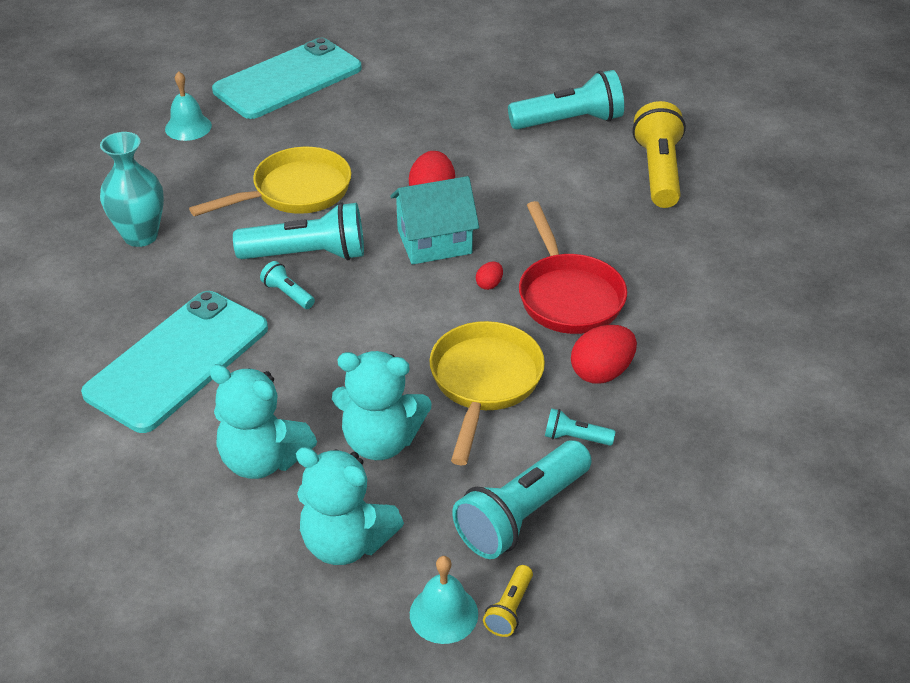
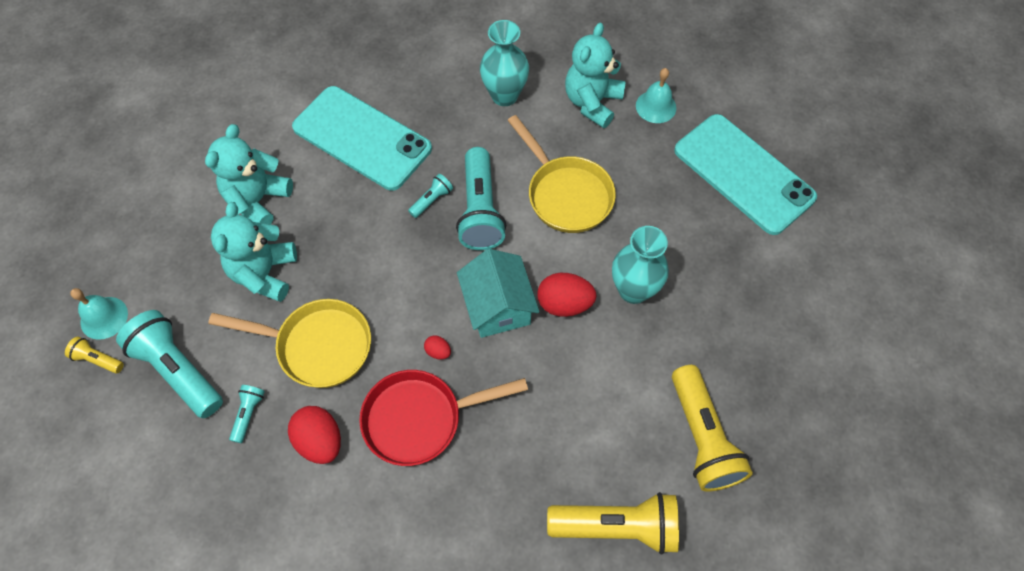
camera: 90 degrees right, 20 degrees up
(346, 542) = (175, 256): turquoise teddy bear -> turquoise teddy bear (592, 102)
(418, 152) = (633, 290): none -> turquoise vase
(569, 121) = (702, 437): turquoise flashlight -> yellow flashlight

